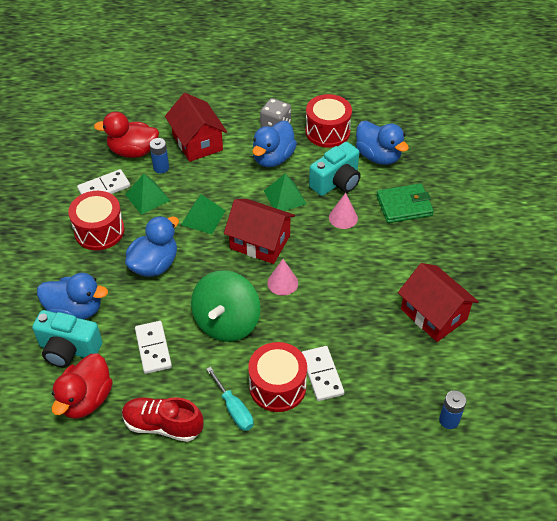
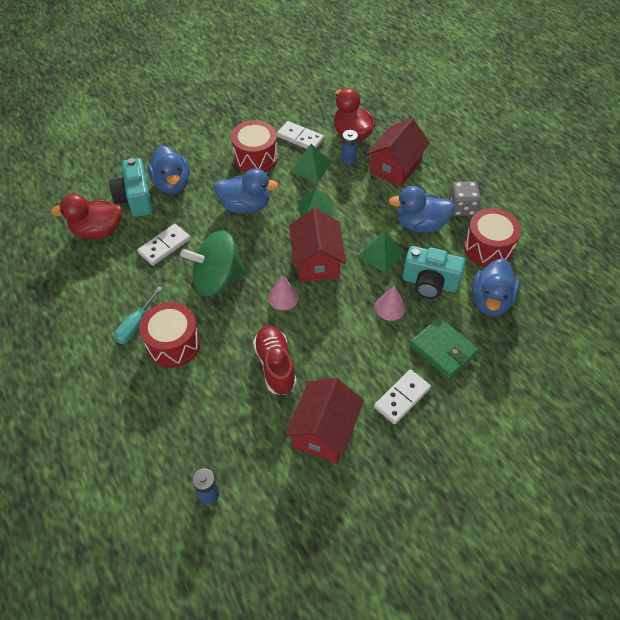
camera: 60 degrees right, 5 degrees up
(163, 425) = (98, 287): red shoe -> red shoe (275, 365)
(322, 374) = (203, 370): white domino -> white domino (402, 398)

